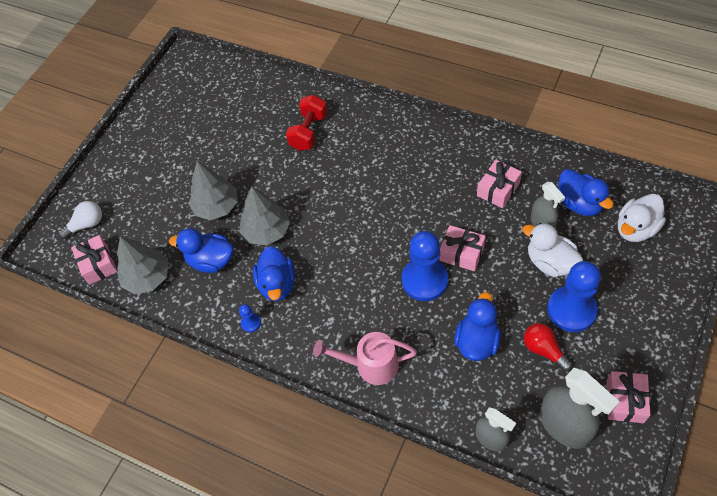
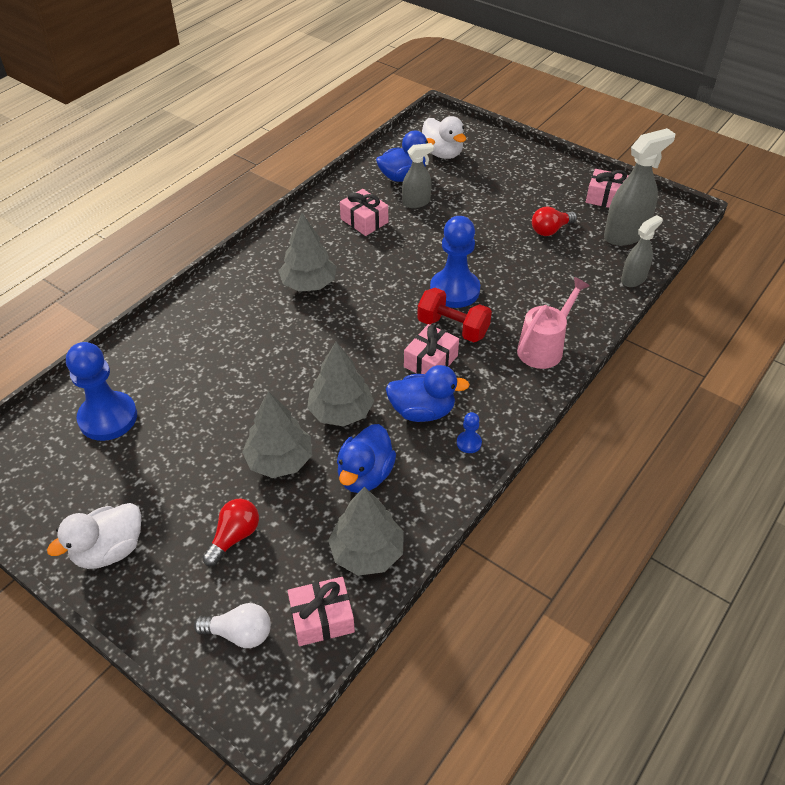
camera: 85 degrees left, 10 degrees down
(86, 225) = (239, 633): white light bulb -> white light bulb turned 120 degrees clockwise
(153, 200) = (234, 537): none -> red light bulb
(309, 132) = (205, 351): red dumbbell -> red dumbbell (453, 328)
(370, 365) = (544, 347): pink watering can -> pink watering can turned 150 degrees counterclockwise
(400, 172) = (308, 284): none -> grey tree
(461, 253) = (431, 259): pink gift -> pink gift (430, 361)
(477, 341) = (533, 268): blue duck -> none
(550, 262) = (461, 207): white duck -> white duck (109, 550)
(571, 310) = (514, 206): blue pawn -> blue pawn (108, 418)

